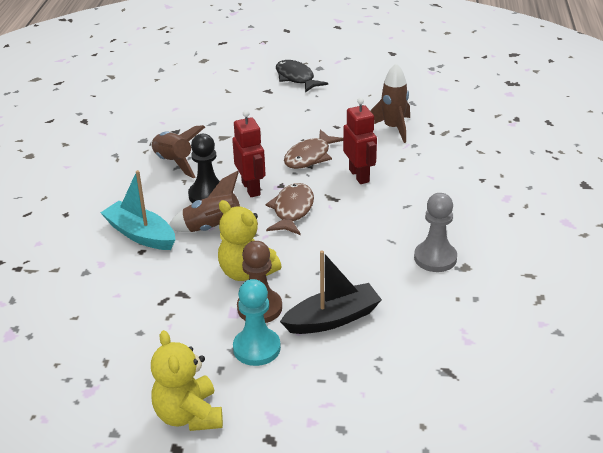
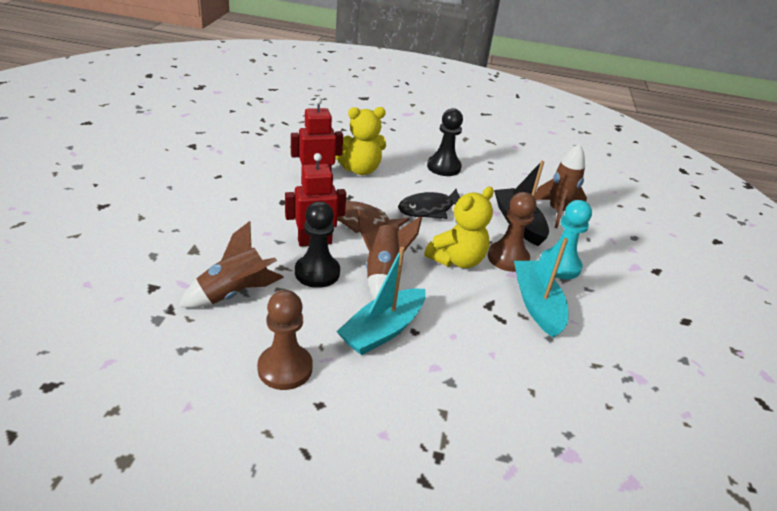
camera: 90 degrees left, 0 degrees up
(98, 195) = (285, 368): none -> brown pawn
(187, 326) = (537, 304): none -> turquoise boat
(189, 415) = (647, 311): yellow teddy bear -> yellow teddy bear (360, 170)
(296, 78) = (89, 183): black fish -> black fish (430, 209)
(310, 156) = (269, 199): brown fish -> none
(393, 128) = (242, 149): brown rocket -> brown rocket (557, 212)
(435, 258) = (443, 167): grey pawn -> black pawn

